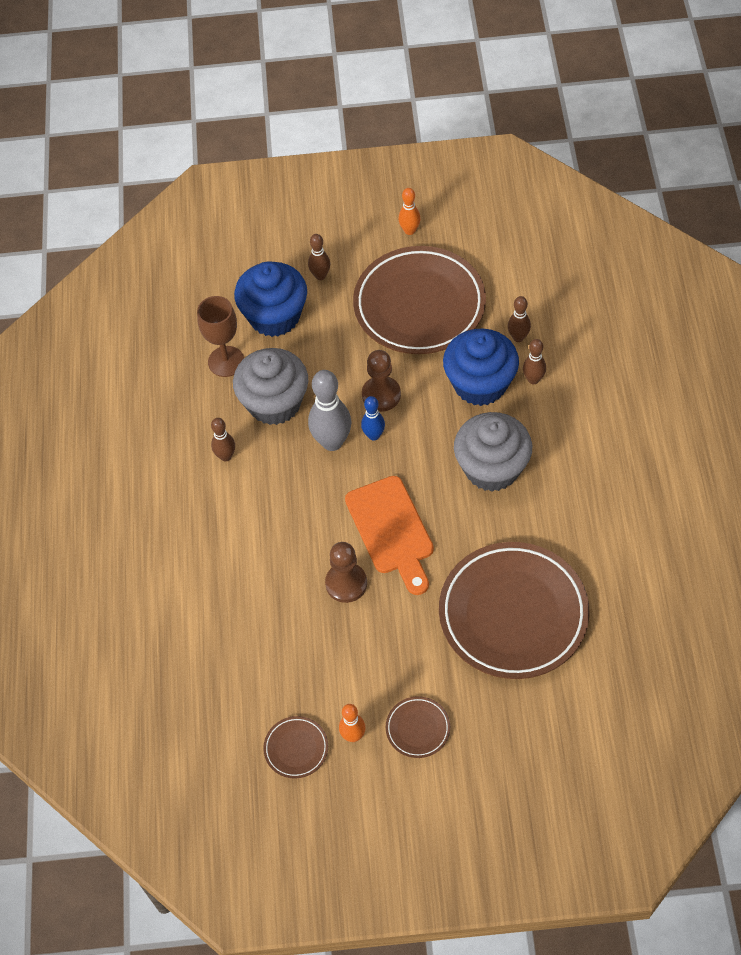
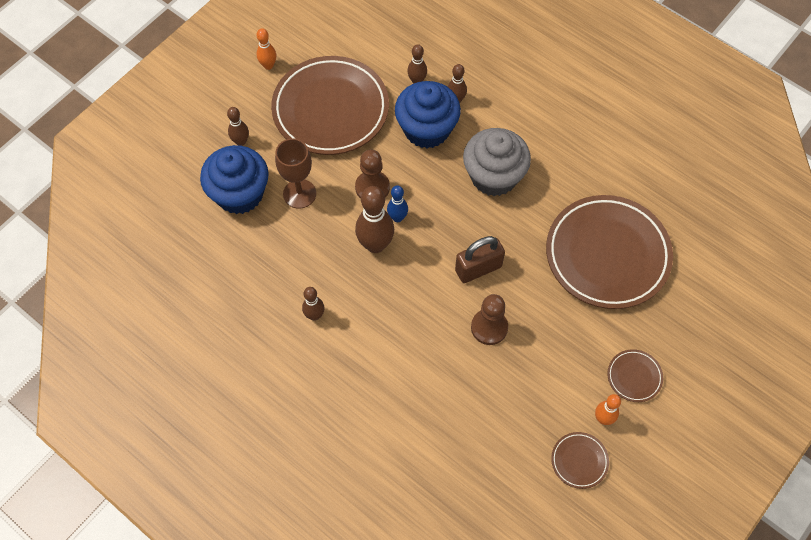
camera: 50 degrees left, 5 degrees up
(226, 361) = (240, 252): brown goblet -> brown goblet (299, 194)
(274, 403) = (307, 252): grey cupcake -> none
(332, 442) = (375, 245): grey bowling pin -> brown bowling pin
(391, 530) = (478, 268): orange cutting board -> brown padlock

